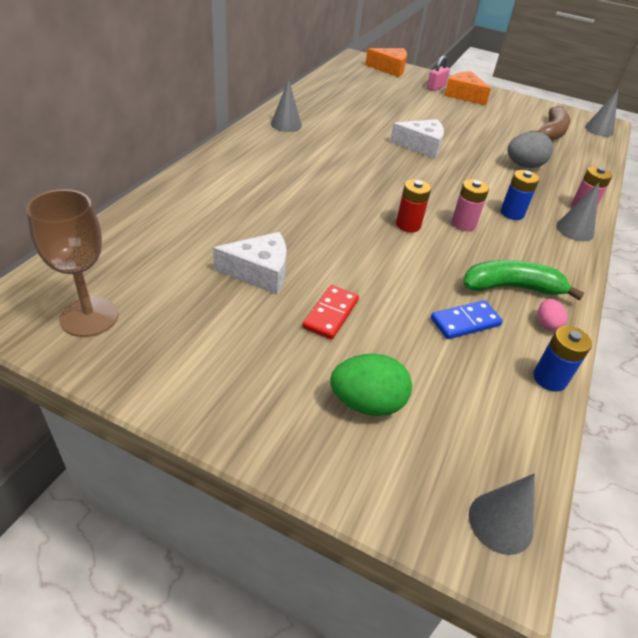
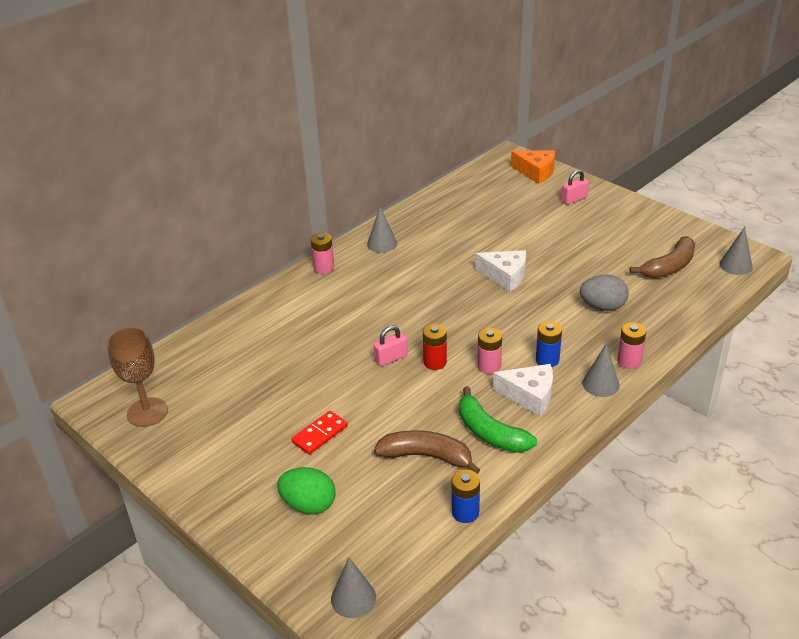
camera: 25 degrees right, 5 degrees down
(238, 147) = (324, 268): none -> pink battery
(259, 272) = (283, 392): white cheese -> white cheese (529, 395)
(360, 225) = (391, 358): none -> pink padlock
(464, 95) = (600, 211): orange cheese -> none
(465, 322) = (426, 456): blue domino -> brown banana
(511, 288) = (490, 432): green banana -> green banana turned 150 degrees counterclockwise
(546, 324) = (498, 469): pink egg -> none

